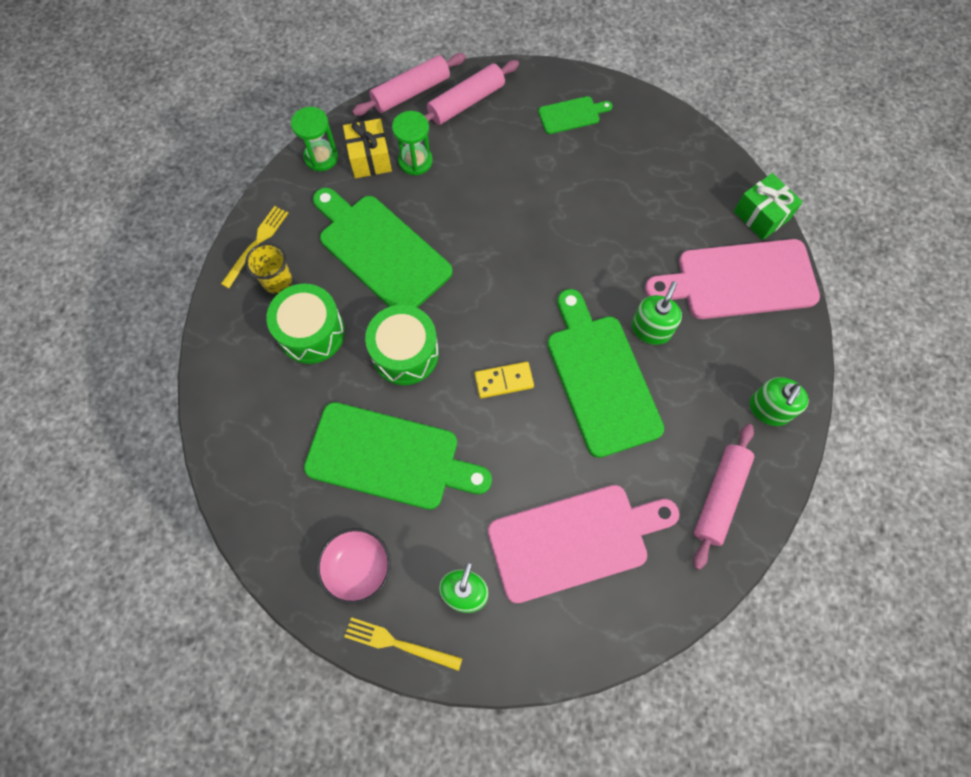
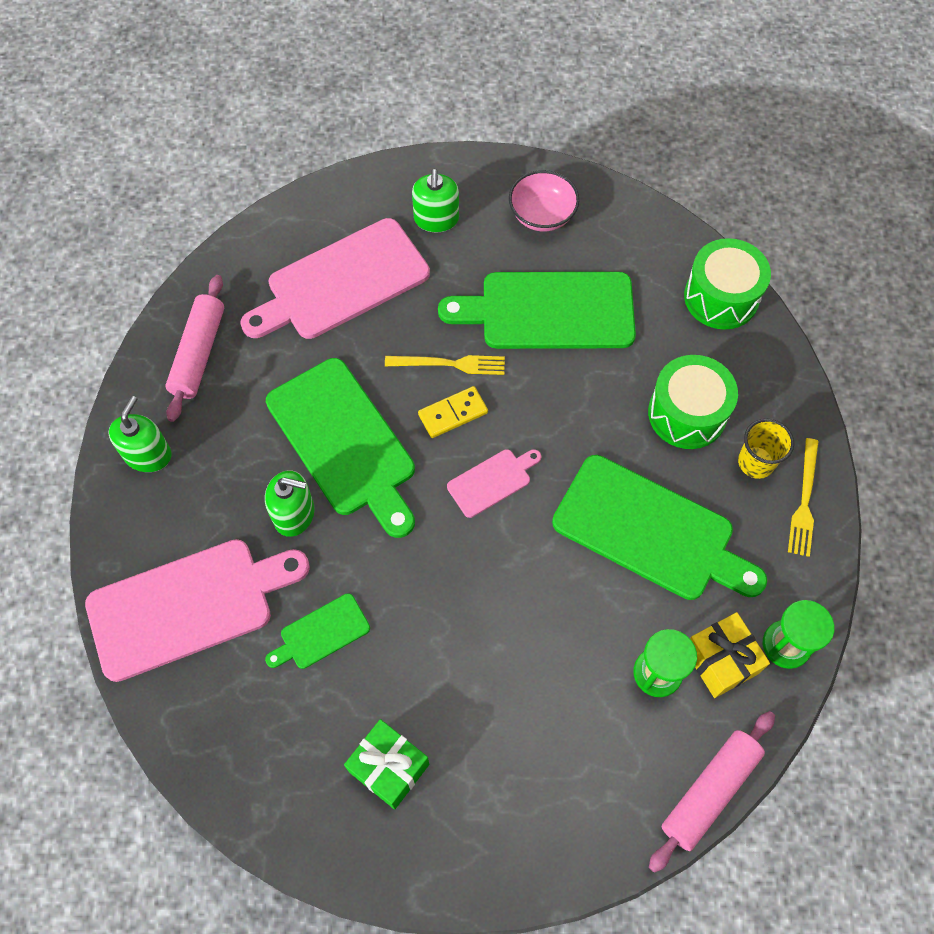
camera: 165 degrees right, 5 degrees down
(398, 644) = (483, 170): yellow fork -> yellow fork (450, 364)
(405, 353) = (573, 416): green drum -> green drum (721, 297)
(466, 102) = (621, 795): pink rolling pin -> none
(488, 317) = (492, 481): none -> pink cutting board
(571, 115) = (459, 816): green cutting board -> green cutting board (321, 633)
(651, 329) = (294, 514): green soap dispenser -> green soap dispenser turned 90 degrees counterclockwise
(761, 215) = (162, 711): green gift -> green gift (389, 768)

